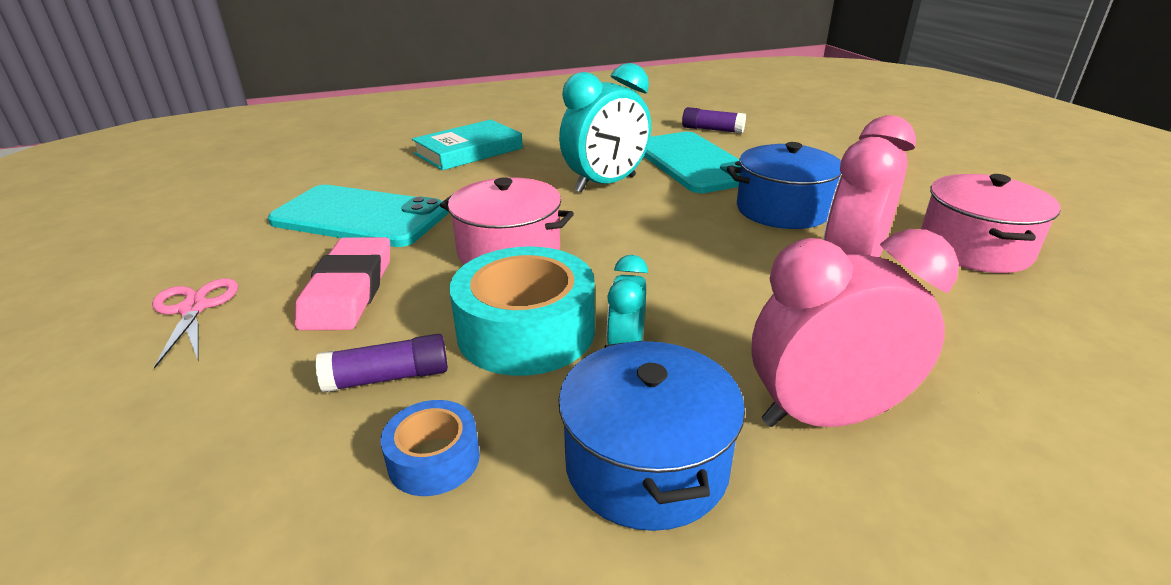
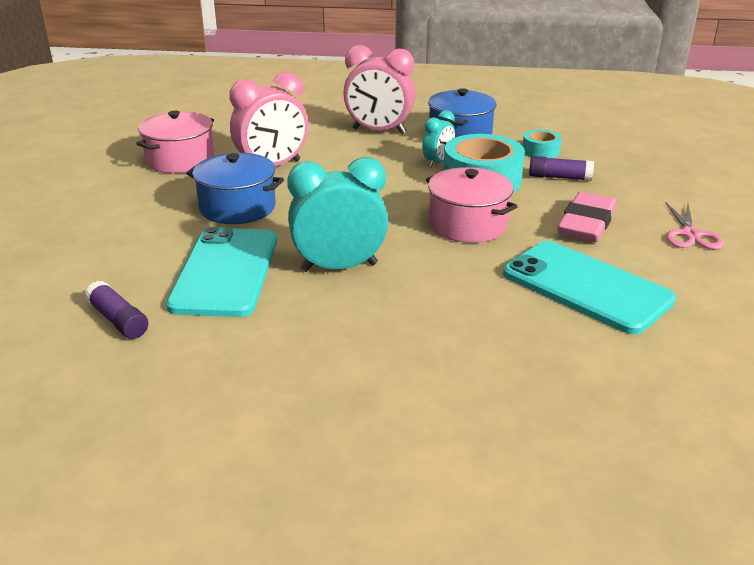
camera: 155 degrees left, 0 degrees up
(434, 459) = (540, 151): blue tape -> turquoise tape
(469, 151) = (448, 367): turquoise book -> none

